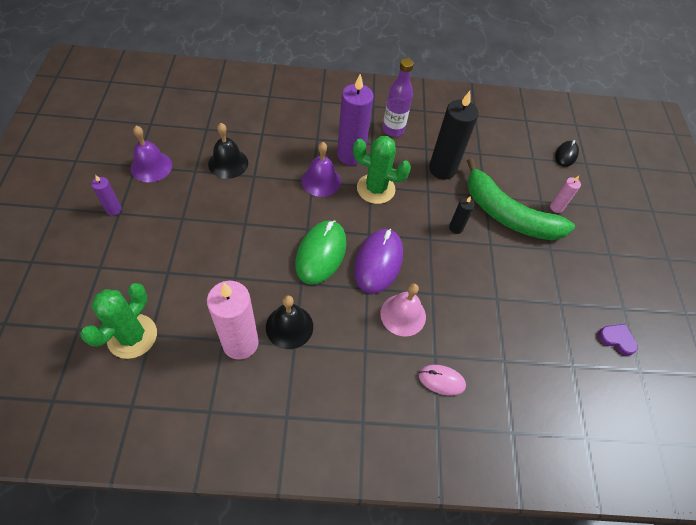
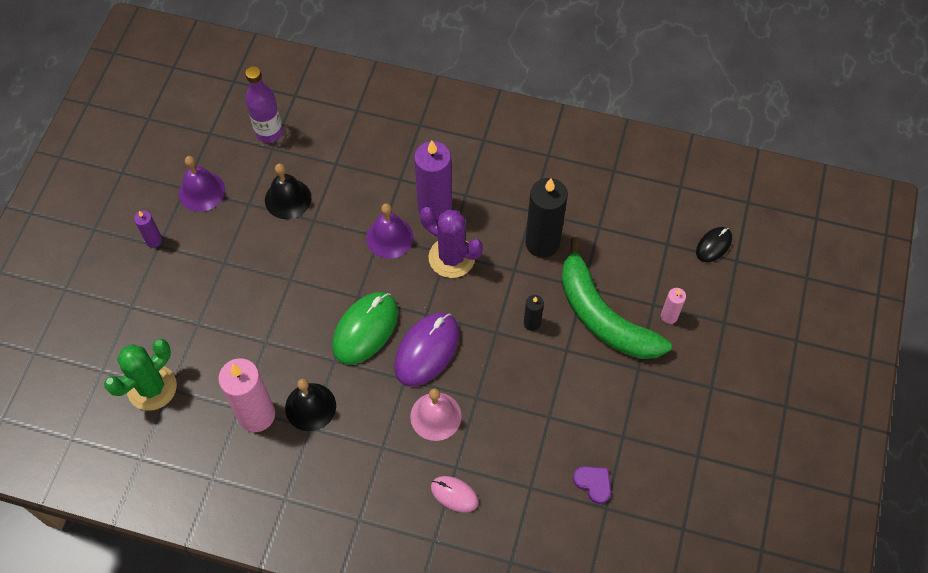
camera: 20 degrees right, 5 degrees up
(375, 189) = (451, 257): green cactus -> purple cactus
(393, 129) = (498, 178): purple bottle -> purple bottle (269, 132)
(617, 339) = (672, 489): purple heart -> purple heart (593, 483)

